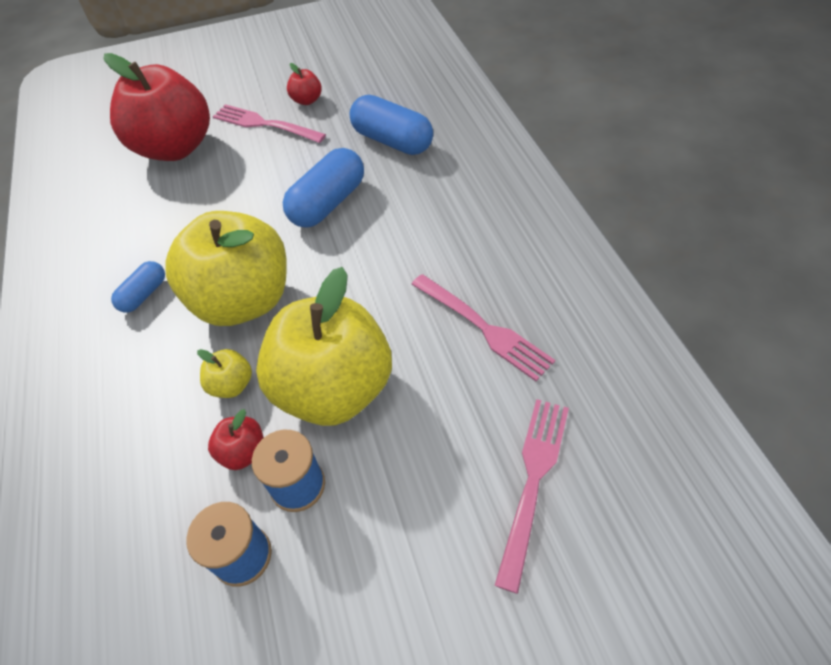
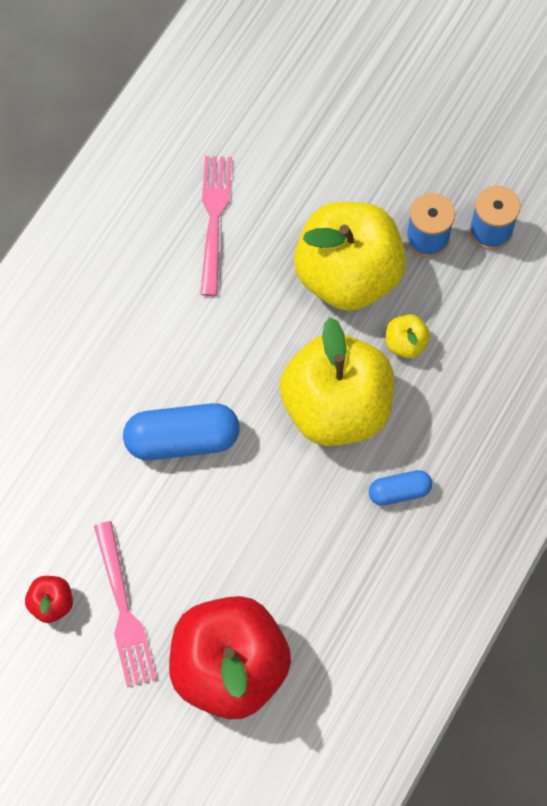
camera: 135 degrees left, 15 degrees up
(243, 452) = (439, 289): red apple -> none
(392, 141) = (53, 455): blue capsule -> none
(533, 481) = (305, 116): pink fork -> none

